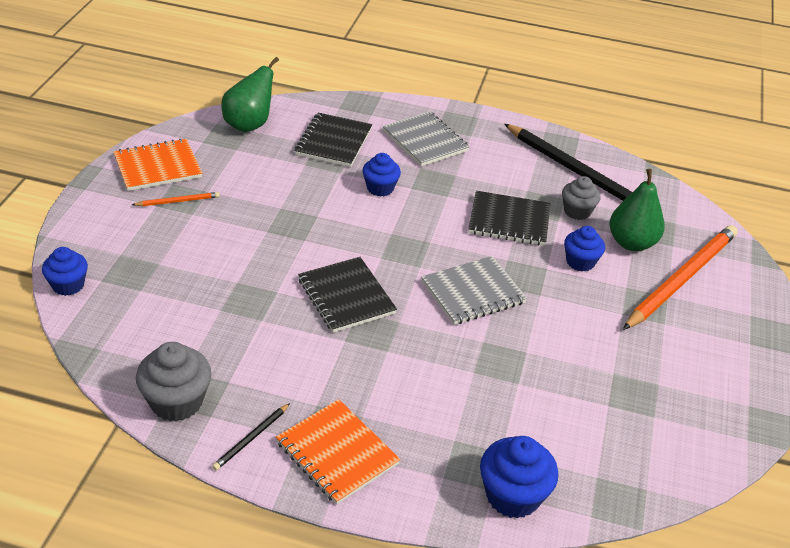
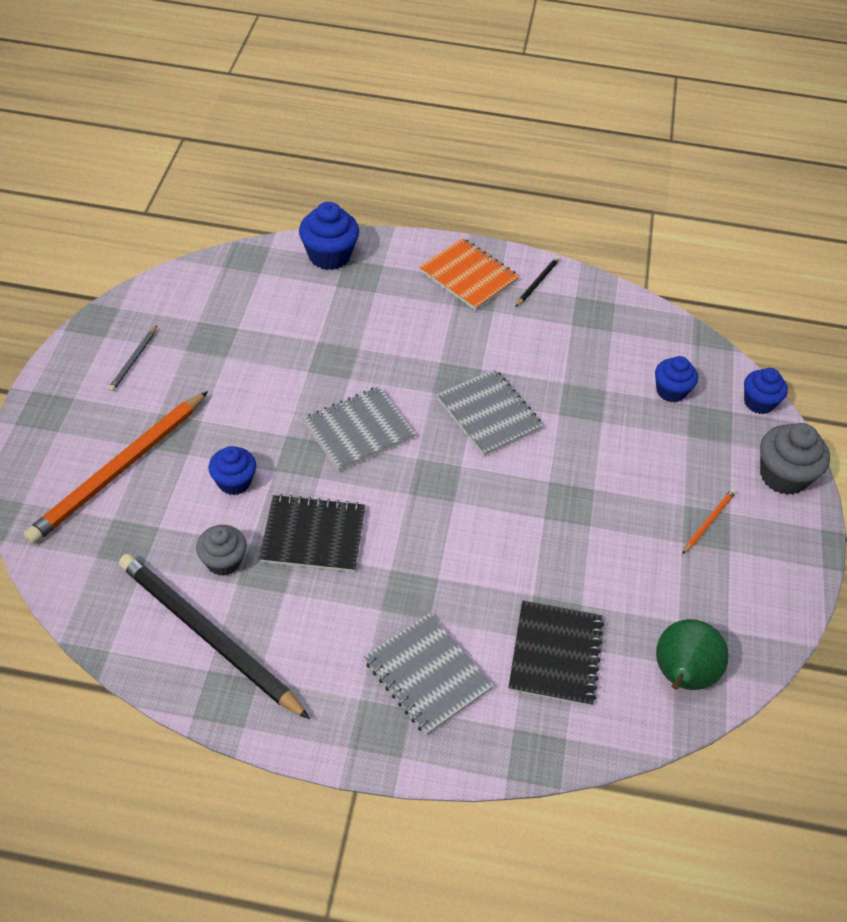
camera: 175 degrees right, 10 degrees up
(158, 167) = (759, 575): orange notebook -> none
(176, 402) = (607, 305): grey cupcake -> grey cupcake (783, 476)
(178, 201) = (709, 521): orange pencil -> orange pencil turned 150 degrees clockwise
(346, 296) = (489, 414): black notebook -> grey notebook
(380, 188) = (477, 572): blue cupcake -> blue cupcake (671, 391)
(631, 243) = (165, 516): green pear -> none
(707, 376) = (133, 360): none -> grey pencil

